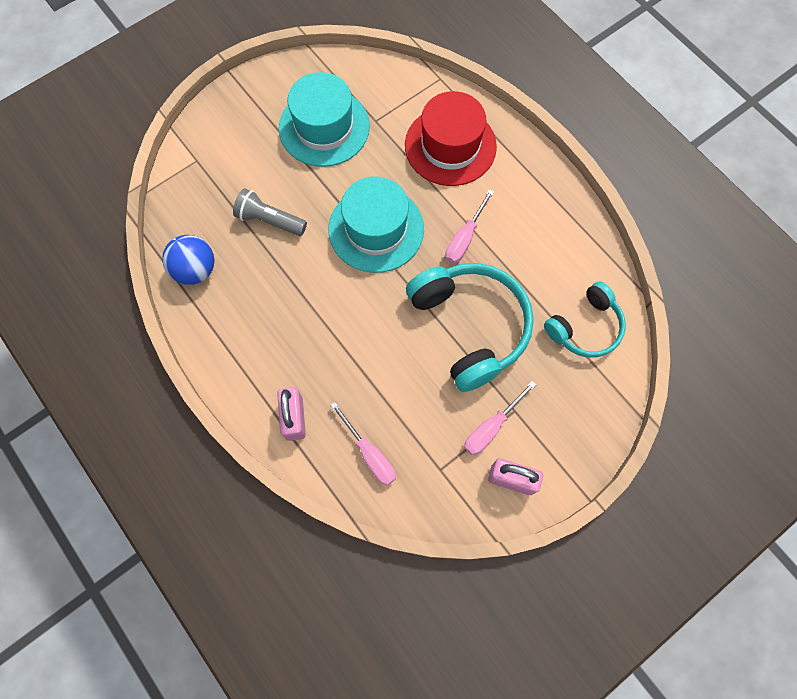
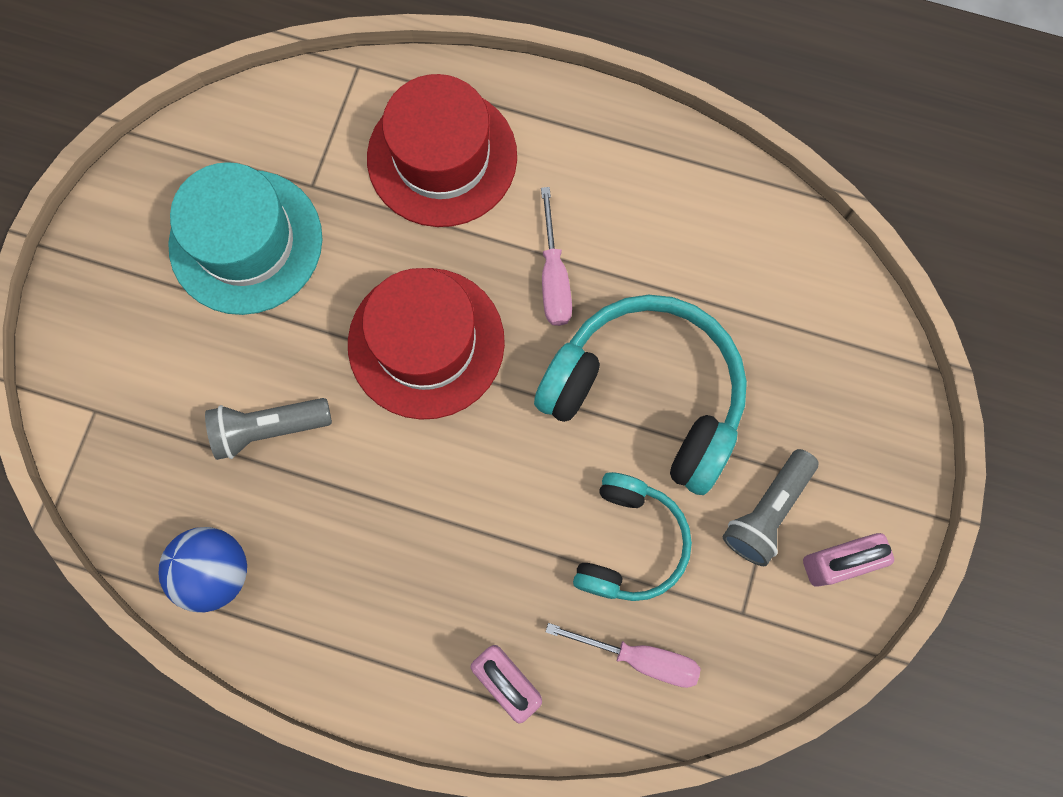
camera: 35 degrees left, 5 degrees up
(376, 229) = (426, 343): turquoise hat -> red hat
(491, 427) = (767, 511): pink screwdriver -> grey flashlight
(585, 327) = (790, 297): turquoise headphones -> turquoise headphones (630, 543)

